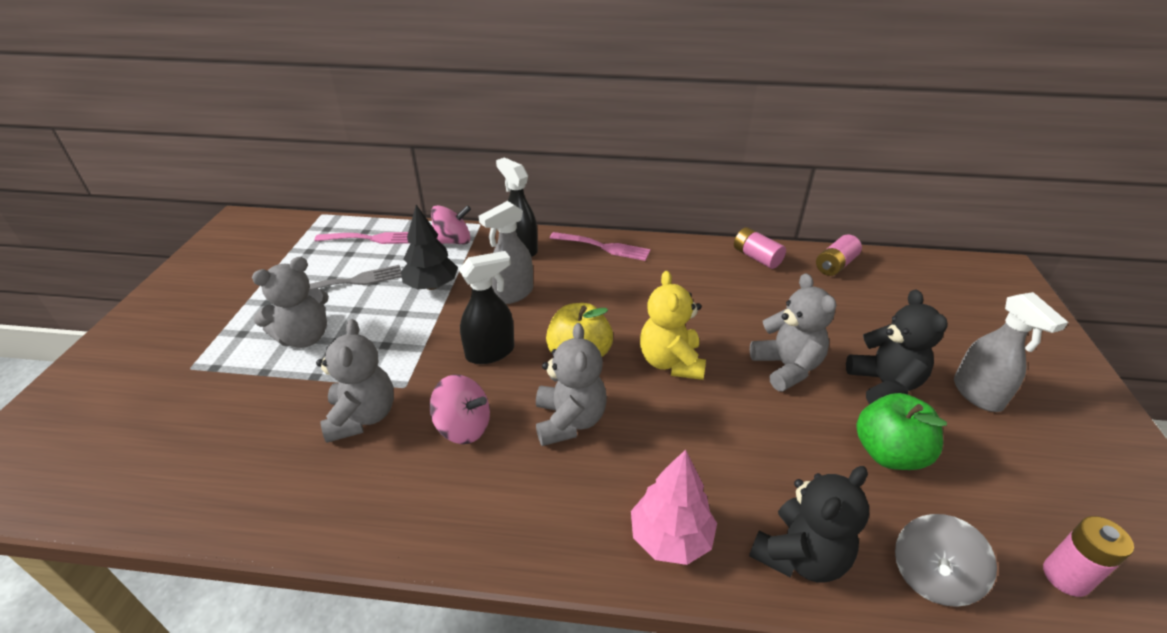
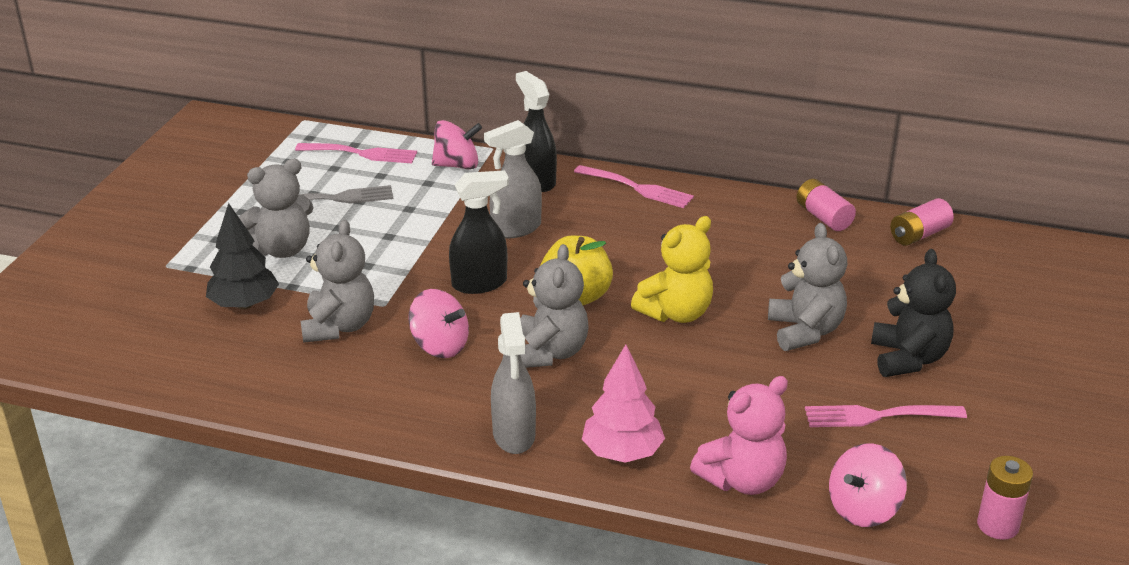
camera: 10 degrees right, 5 degrees down
(432, 286) = (425, 211): black tree -> black tree (244, 304)
(671, 362) = (676, 313): yellow teddy bear -> yellow teddy bear turned 135 degrees counterclockwise
(800, 556) = (742, 480): black teddy bear -> pink teddy bear
(889, 453) = (877, 416): green apple -> pink fork
(931, 576) = (863, 509): grey spinning top -> pink spinning top
(977, 394) = (1010, 378): grey spray bottle -> grey spray bottle (514, 435)

